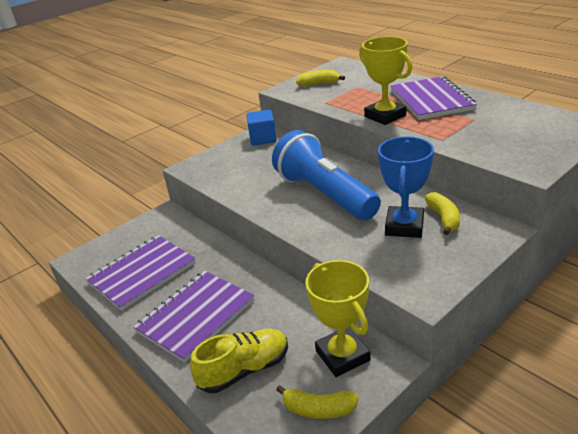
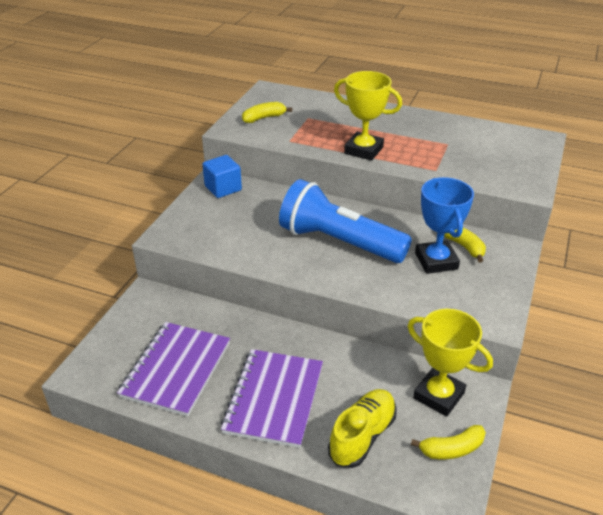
camera: 30 degrees left, 5 degrees up
(431, 100) = (394, 127): purple notebook -> none

